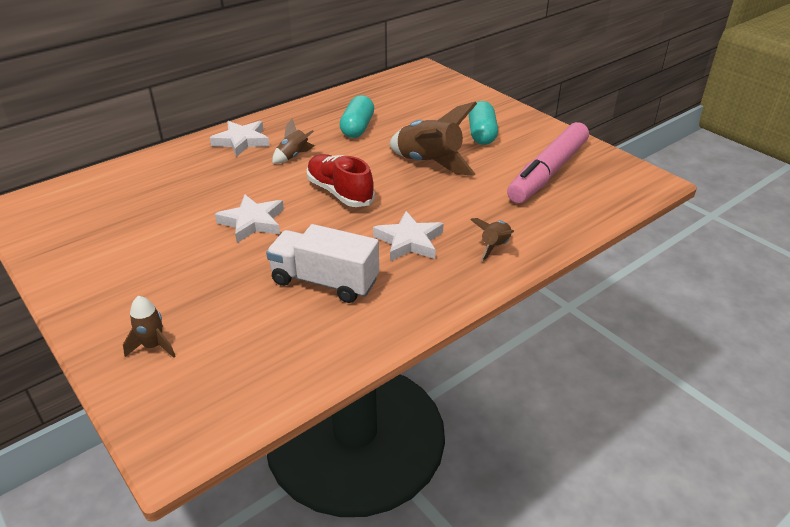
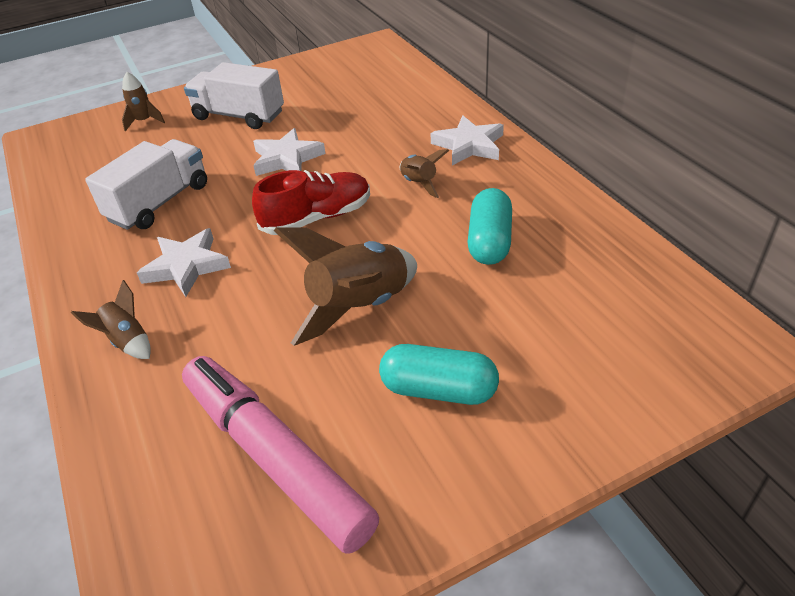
camera: 105 degrees right, 5 degrees up
(160, 270) = (239, 116): none -> white truck
(357, 128) = (489, 241): turquoise capsule -> turquoise capsule turned 75 degrees clockwise

